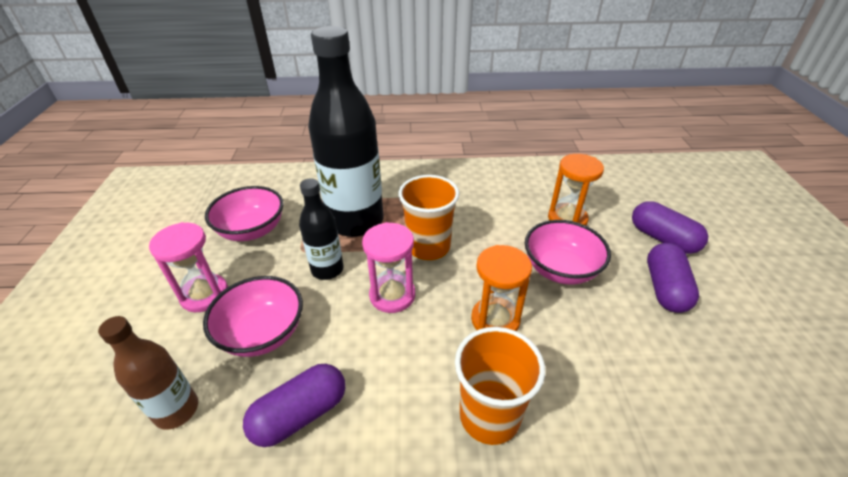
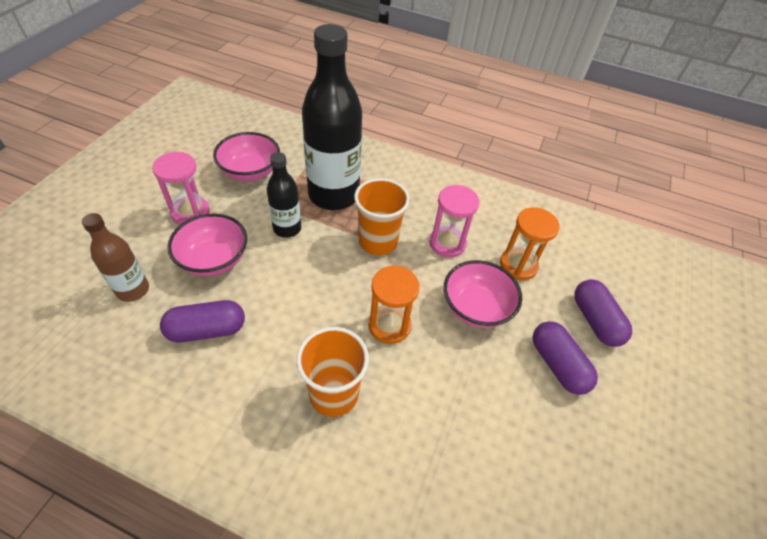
camera: 20 degrees right, 10 degrees up
(392, 295) = (323, 270): pink hourglass -> pink hourglass (447, 243)
(665, 288) = (557, 364): purple capsule -> purple capsule turned 60 degrees counterclockwise

